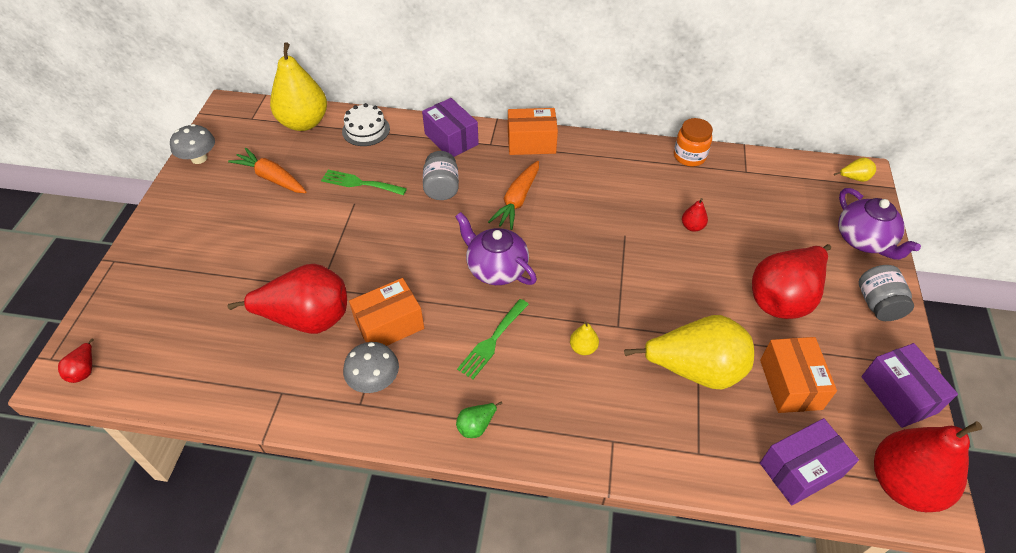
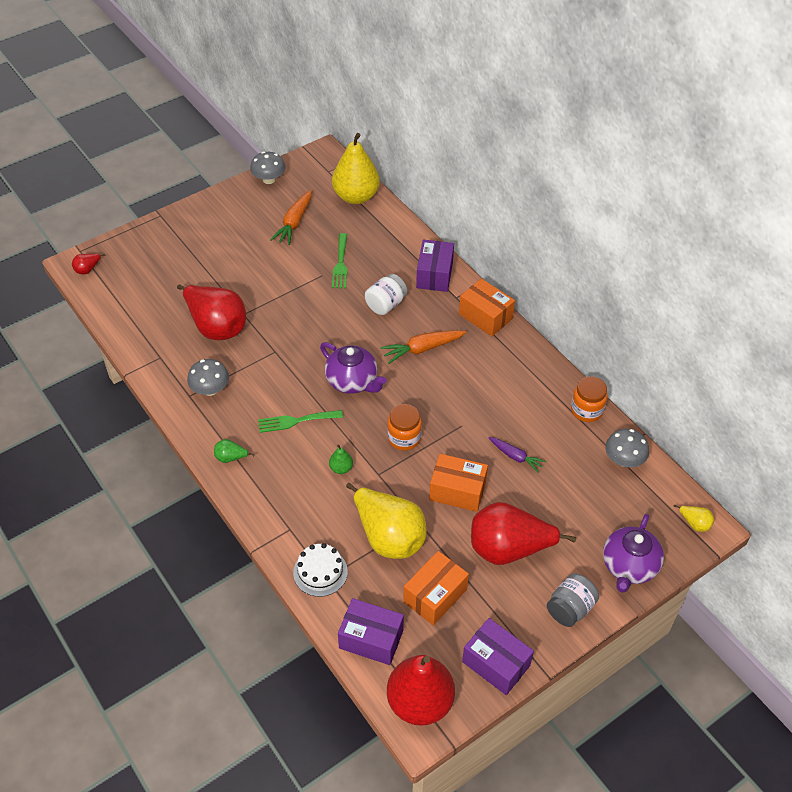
camera: 45 degrees right, 0 degrees up
(272, 178) = (294, 223): orange carrot -> orange carrot turned 150 degrees counterclockwise
(360, 183) = (340, 264): green fork -> green fork turned 150 degrees counterclockwise
(366, 130) = (388, 229): white cake -> white cake (320, 572)
(389, 325) = (253, 365): orange box -> orange box (457, 491)
(441, 188) = (386, 304): grey jar -> white jar
(496, 268) = (352, 381): purple teapot -> purple teapot turned 135 degrees clockwise
(583, 348) = (341, 468): yellow pear -> green pear
(597, 280) = (404, 438): none -> orange jar
(692, 226) = (515, 457): red pear -> purple carrot
(758, 171) = (624, 460): none -> grey mushroom
(899, 394) = (496, 663): purple box -> purple box turned 75 degrees counterclockwise

